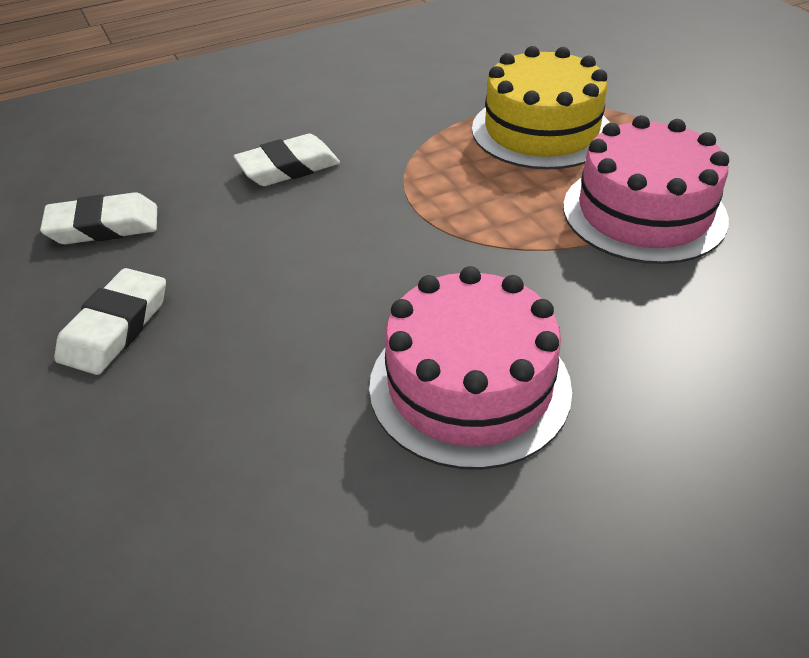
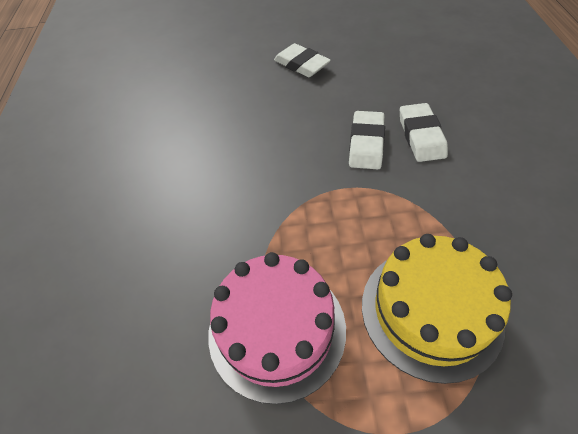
camera: 115 degrees right, 10 degrees up
(103, 226) = (385, 61): white eraser -> white eraser (366, 143)
(469, 386) = (188, 170): pink cake -> none

